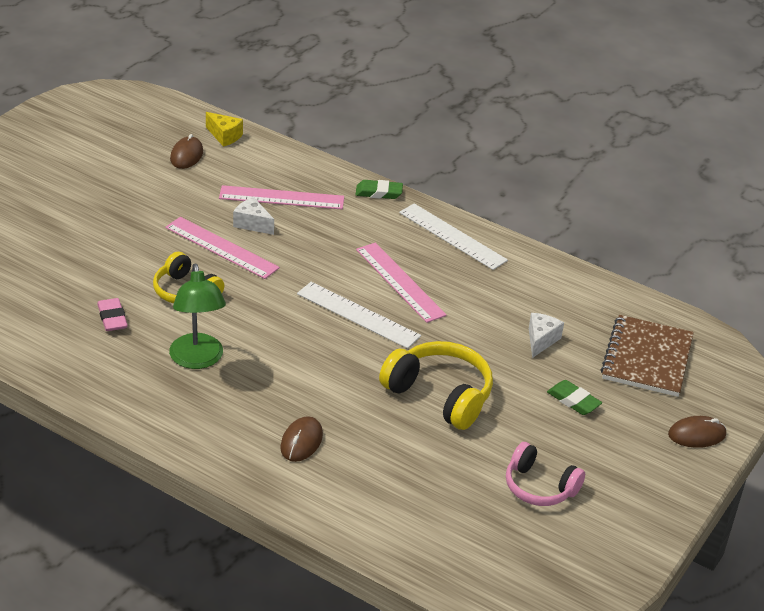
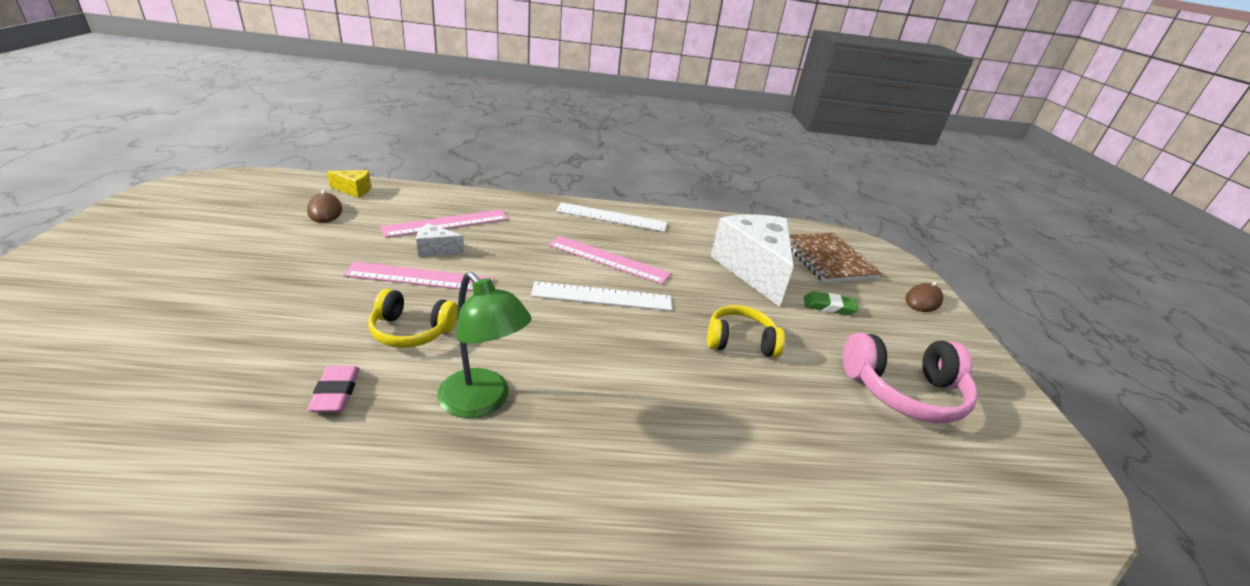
camera: 35 degrees left, 5 degrees down
(112, 318) = (335, 393): pink eraser -> pink eraser turned 45 degrees clockwise
(301, 441) = (678, 449): brown mouse -> none
(379, 193) = (526, 202): green eraser -> none
(440, 395) = (740, 341): yellow headphones -> yellow headphones, size x0.67
(539, 487) = (904, 392): pink headphones -> pink headphones, size x1.50
(541, 340) = (753, 270): white cheese -> white cheese, size x2.37

